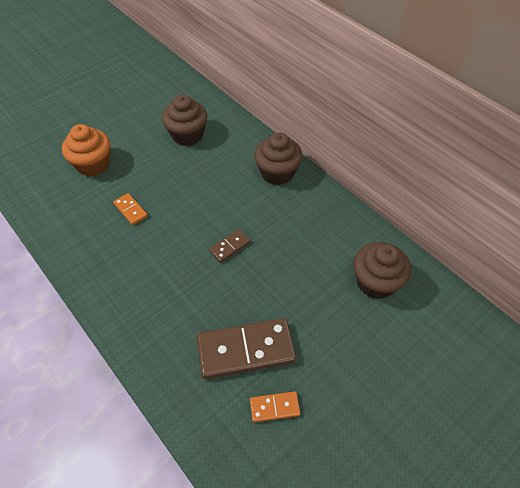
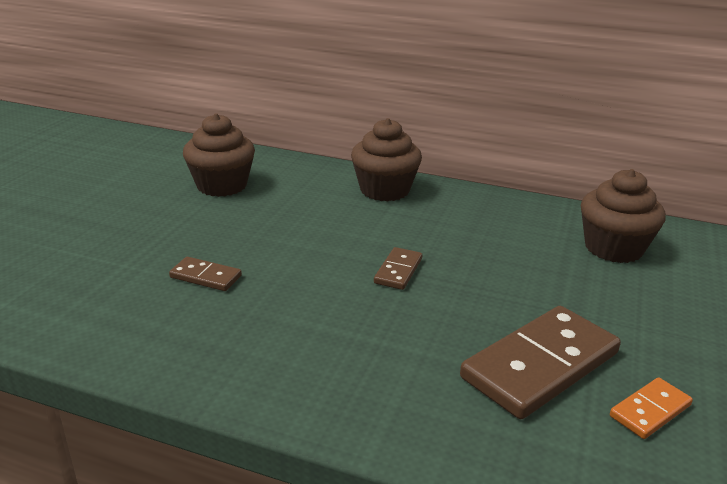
camera: 30 degrees left, 25 degrees down
(93, 164) = (92, 246): orange cupcake -> none
(131, 210) = (206, 277): orange domino -> brown domino

